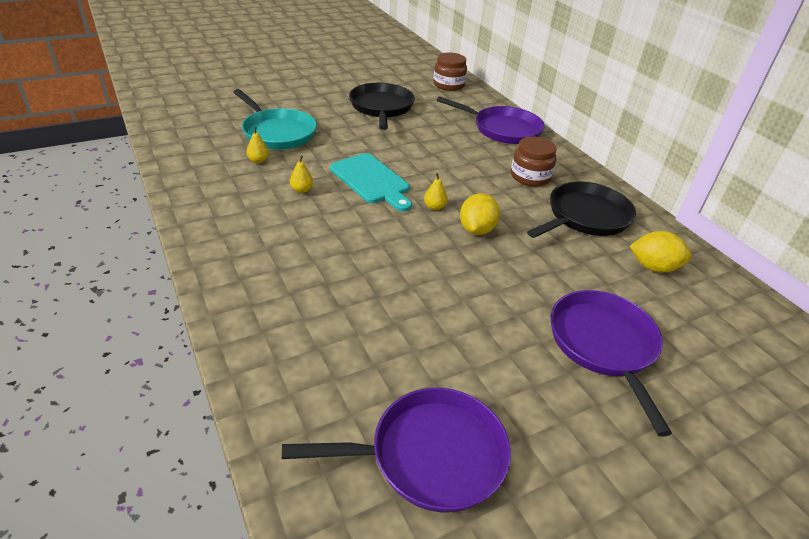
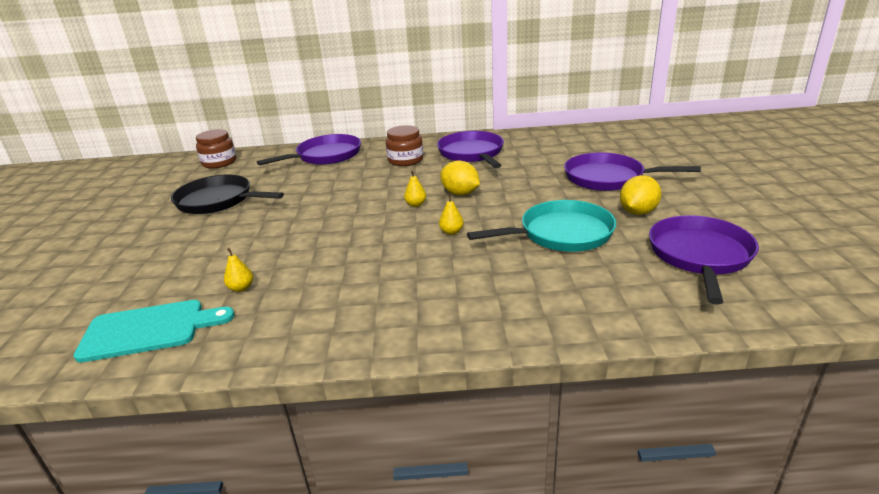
camera: 60 degrees left, 10 degrees down
(277, 132) = (192, 268): turquoise pan -> turquoise pan (561, 234)
(302, 190) = (329, 266): yellow pear -> yellow pear (451, 232)
(371, 180) = (348, 226): turquoise cutting board -> turquoise cutting board (149, 329)
(585, 217) = (472, 153): black pan -> purple pan
(653, 267) = (539, 147): yellow lemon -> yellow lemon (638, 212)

